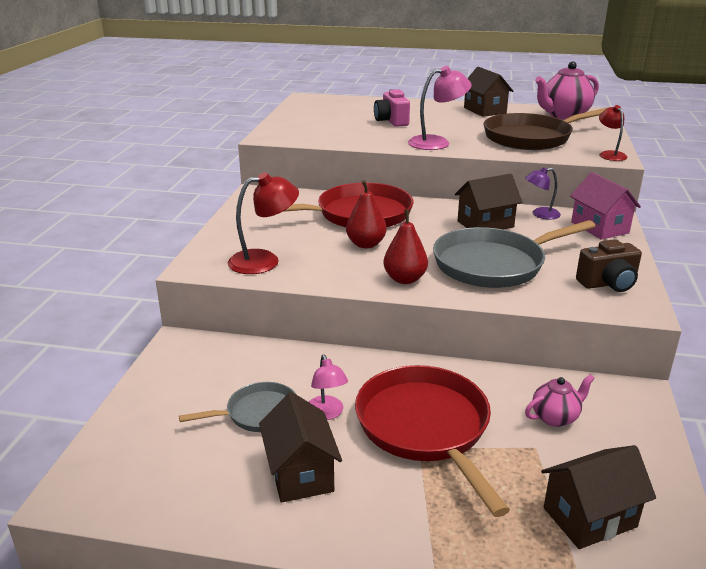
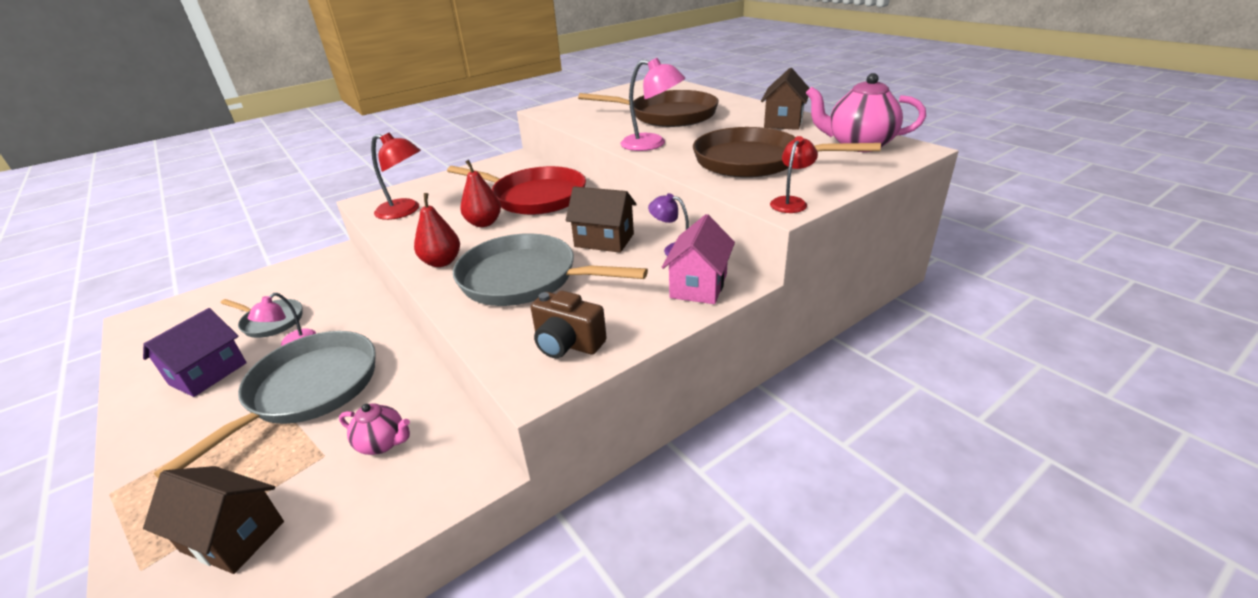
camera: 45 degrees right, 5 degrees up
(300, 473) = (208, 373): brown house -> purple house
(391, 121) = (668, 115): pink camera -> brown pan
(425, 428) = (308, 390): red pan -> grey pan

